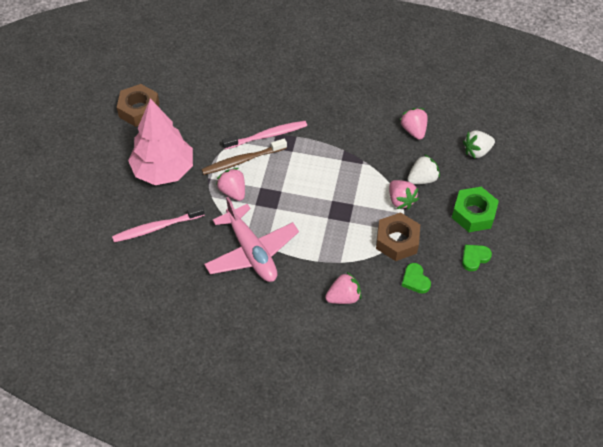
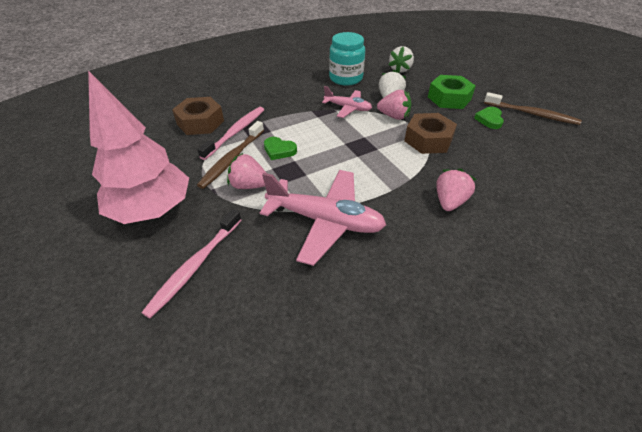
camera: 40 degrees left, 10 degrees down
(139, 110) = (75, 177): brown nut -> brown nut (200, 122)
(374, 166) = (348, 108): none -> pink plane
(413, 130) = (346, 78): pink strawberry -> turquoise jar
(415, 280) = (478, 155): green heart -> green heart (279, 150)
(521, 278) = (531, 114): none -> brown toothbrush

